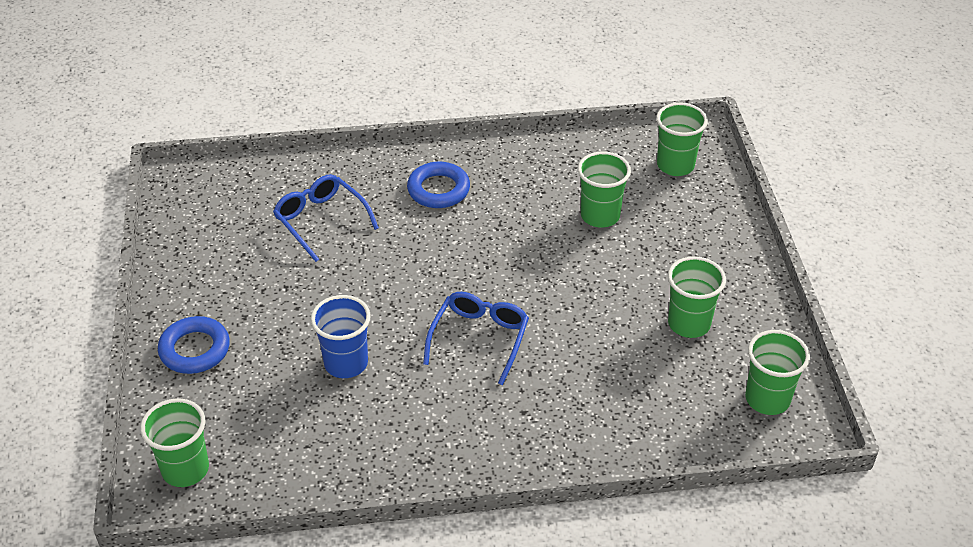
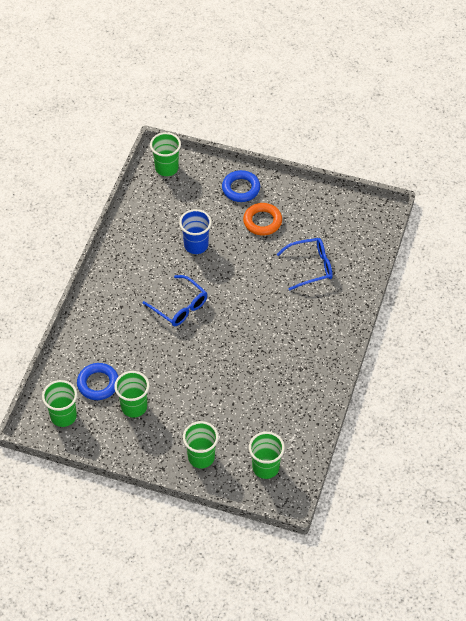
camera: 115 degrees right, 10 degrees up
(256, 300) = (262, 221): none -> orange ring
(438, 190) = (308, 331): blue ring -> blue ring (98, 384)
(600, 216) = (242, 404): green cup -> green cup (201, 457)

